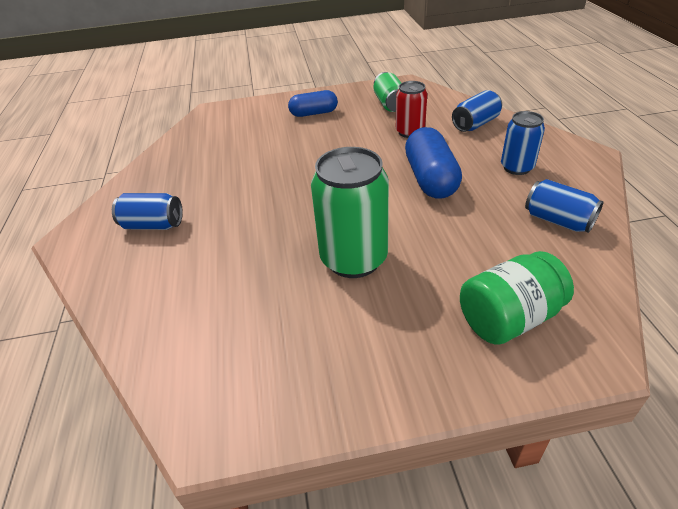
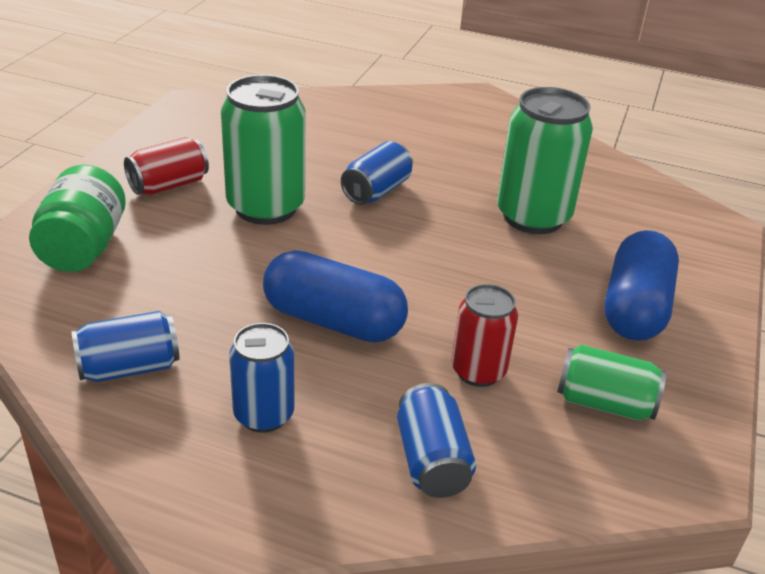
camera: 115 degrees right, 5 degrees down
(153, 225) = (454, 131): blue can -> blue can (376, 191)
(255, 158) = (533, 217): none -> green can
(314, 113) = (635, 308): blue capsule -> blue capsule, size x1.53
(381, 331) = (169, 185): none -> red can

